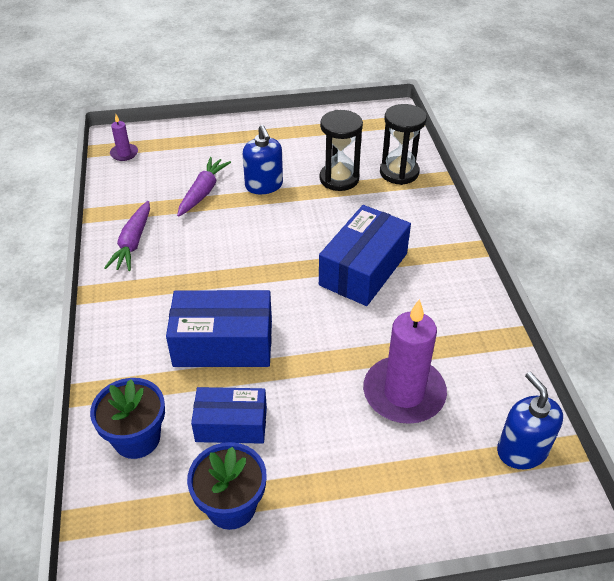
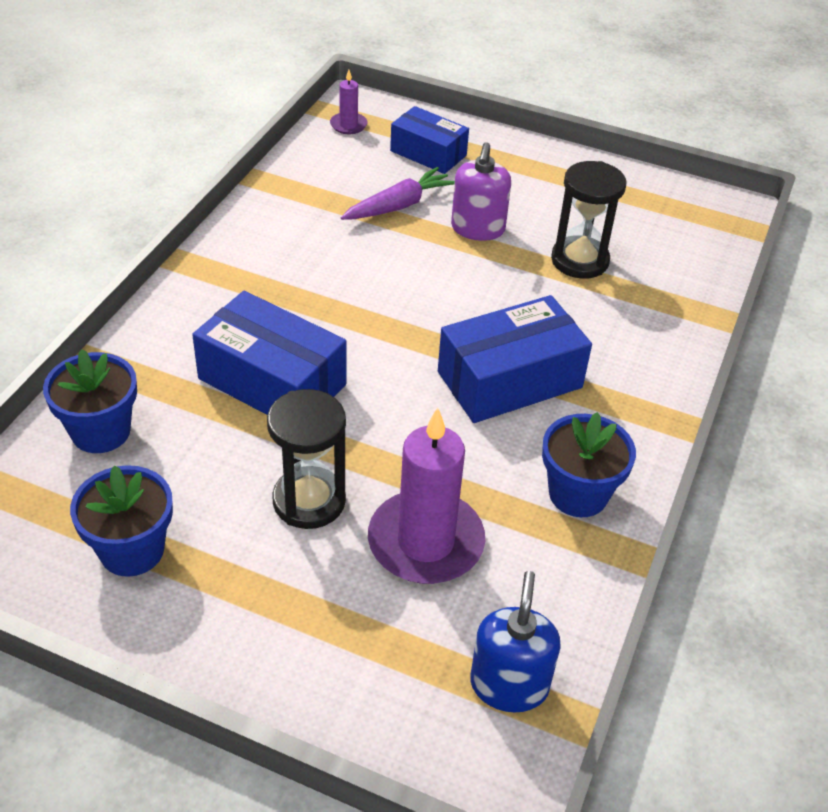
camera: 30 degrees right, 0 degrees up
(133, 243) = (272, 228): purple carrot -> none
(231, 424) = (205, 470): blue box -> blue box (428, 153)
(264, 185) = (477, 228): blue soap dispenser -> purple soap dispenser
(399, 172) = (667, 286): black hourglass -> black hourglass (309, 501)
(458, 317) = (578, 494): none -> blue flower pot

